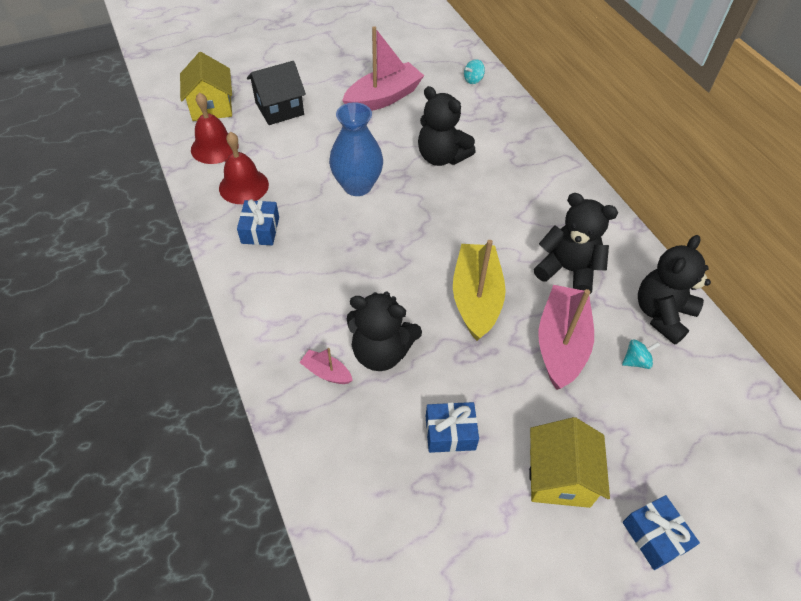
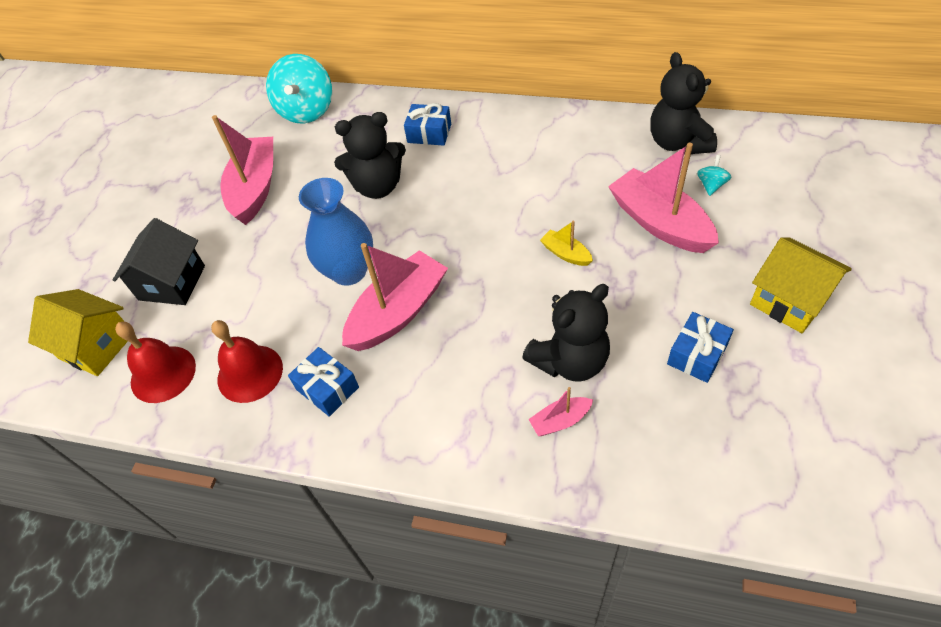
camera: 45 degrees left, 0 degrees up
(345, 231) = (398, 312): none -> pink boat
(473, 80) = (306, 111): turquoise spinning top -> turquoise spinning top, size x2.32
(476, 298) = (565, 253): yellow boat -> yellow boat, size x0.46
(567, 270) = (587, 174): black teddy bear -> none
(654, 536) = (878, 270): blue gift -> blue gift (429, 133)

